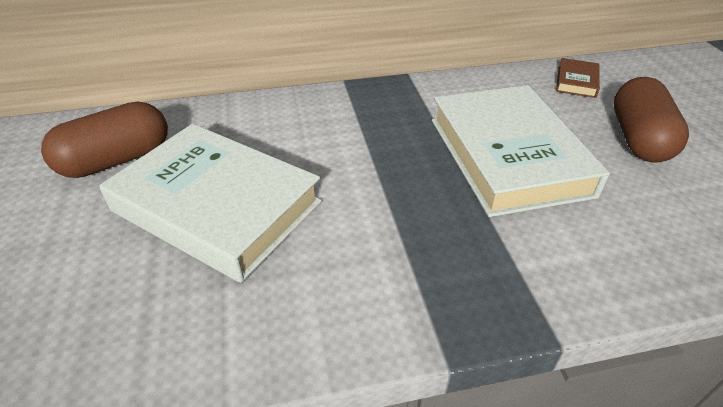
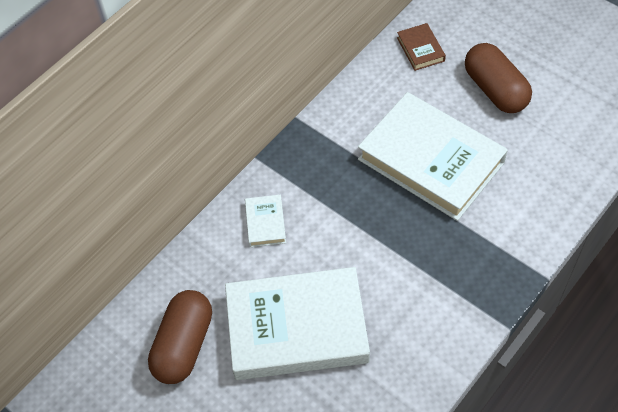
camera: 35 degrees left, 15 degrees up
(296, 120) = (265, 223): none -> white book

